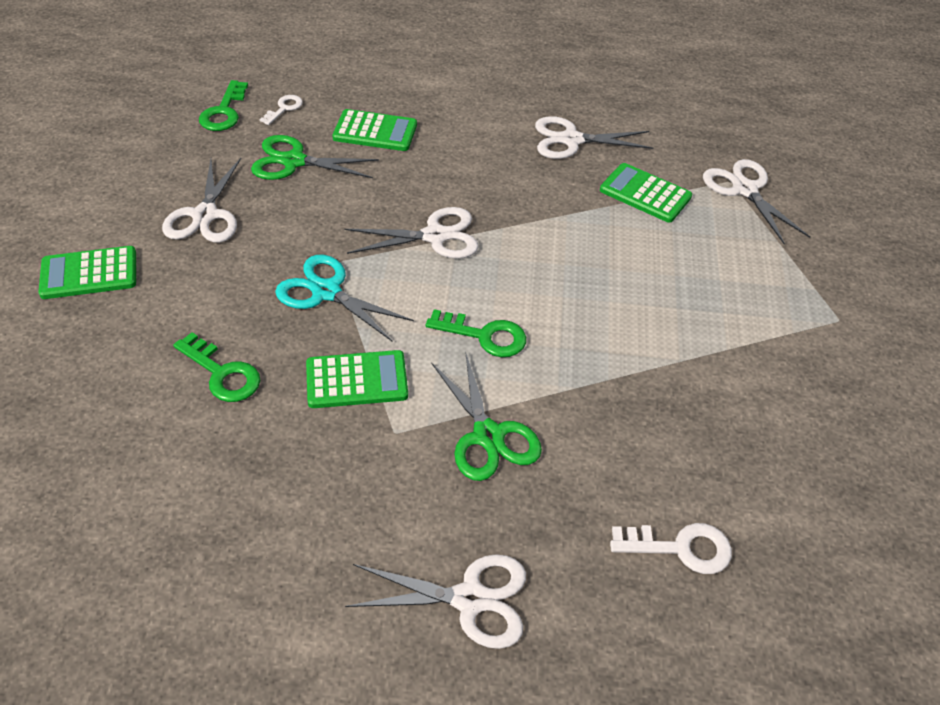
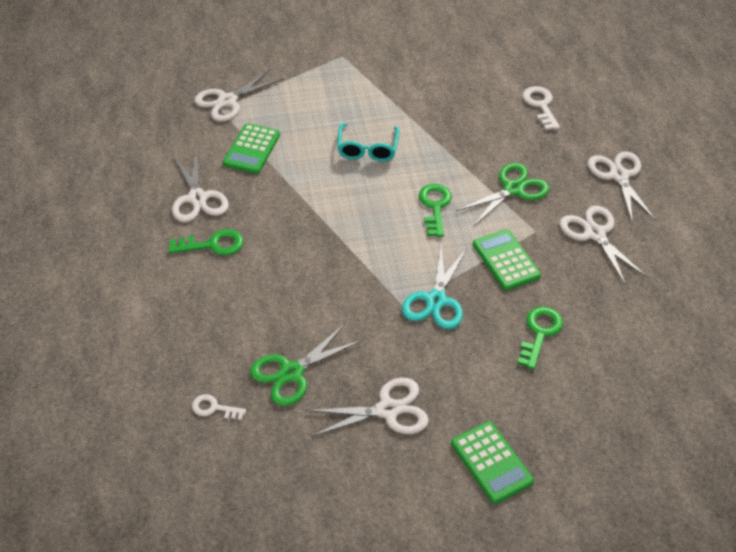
camera: 105 degrees left, 0 degrees up
(224, 112) = (235, 457): green key -> green key (212, 245)
(294, 161) = (291, 372): green scissors -> green scissors turned 60 degrees clockwise
(375, 131) = (228, 327): green calculator -> none
(435, 236) = (348, 254): white scissors -> white scissors (595, 234)
(619, 297) = (367, 149): none -> turquoise glasses

